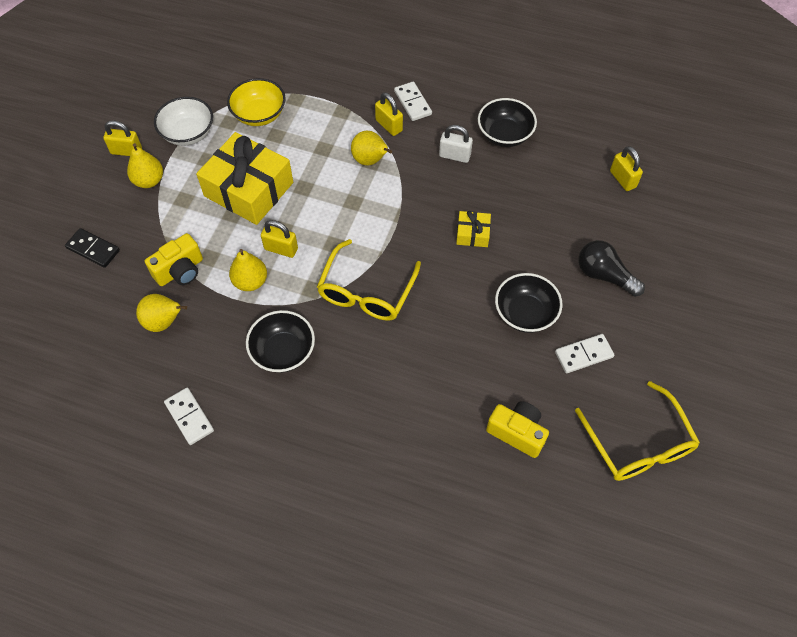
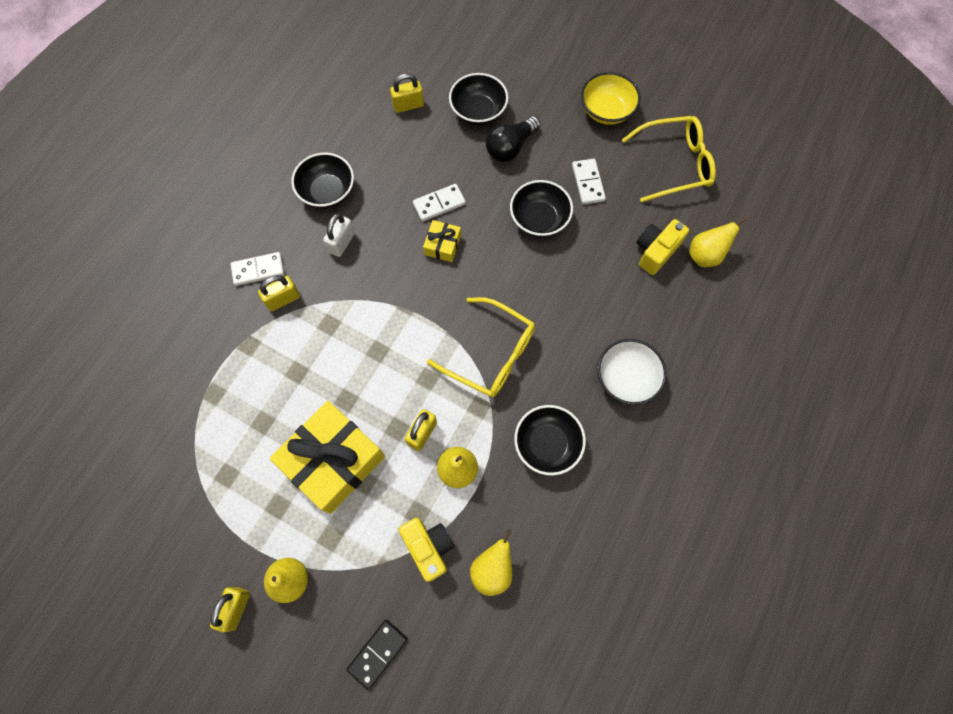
camera: 80 degrees left, 10 degrees up
(188, 133) = (229, 527): white bowl -> white bowl (626, 378)
(189, 417) = (609, 547): white domino -> white domino (439, 204)
(259, 114) = (225, 438): yellow bowl -> yellow bowl (606, 111)
(370, 160) = (326, 325): yellow pear -> yellow pear (705, 255)
(638, 240) = (478, 111): none -> black bowl

